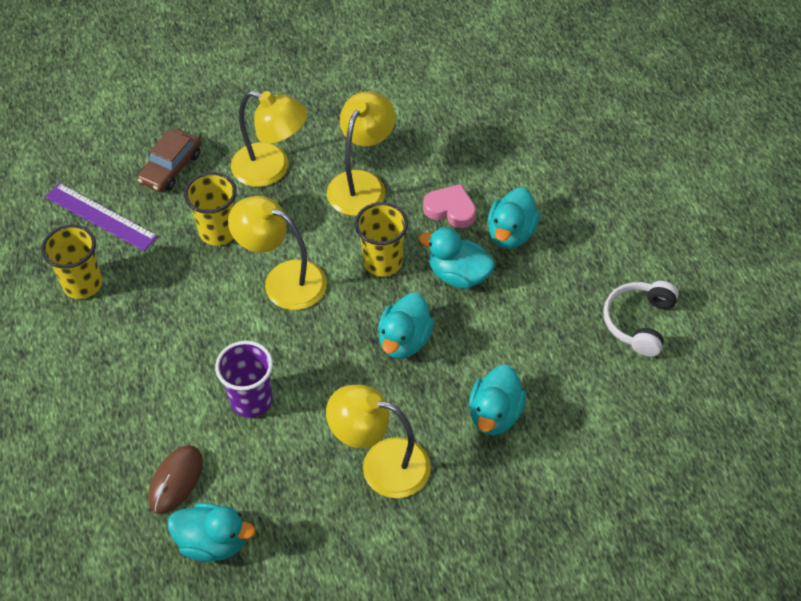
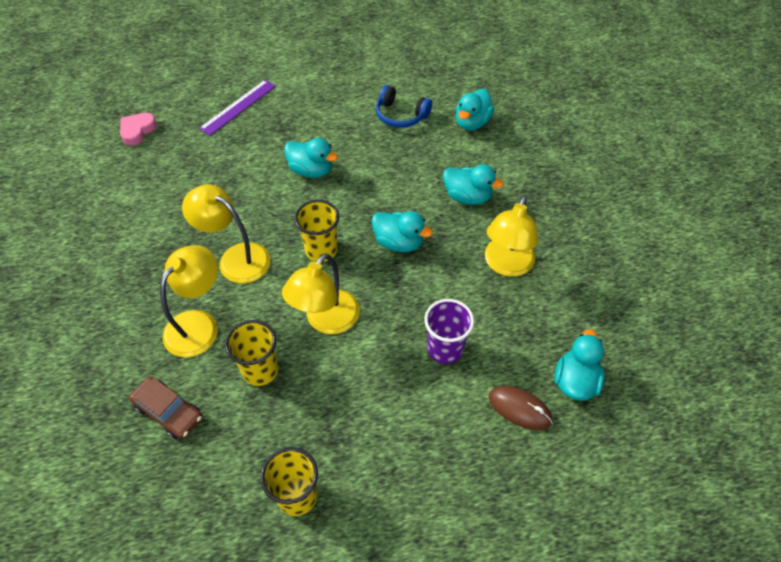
camera: 85 degrees left, 0 degrees up
(101, 217) = (214, 480): purple ruler -> purple ruler (238, 107)
(450, 209) = (279, 203): pink heart -> pink heart (137, 131)
(458, 275) = (343, 204): turquoise duck -> turquoise duck (472, 123)
(639, 322) = (400, 115): white headphones -> blue headphones

